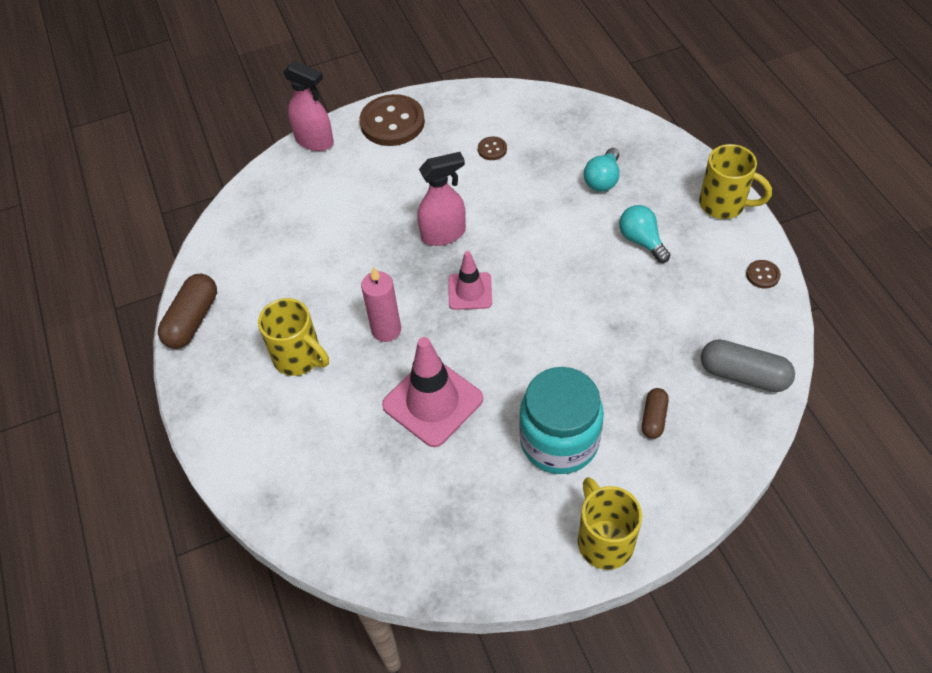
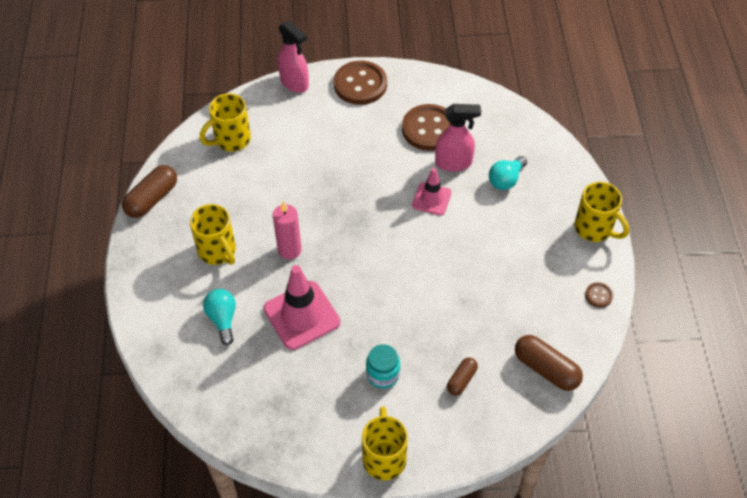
camera: 15 degrees right, 0 degrees up
(264, 225) = (231, 140): none -> yellow mug
(444, 234) = (363, 187): pink spray bottle -> pink spray bottle (454, 163)
(470, 291) = (364, 239): pink traffic cone -> pink traffic cone (431, 199)
(492, 149) = (429, 129): brown button -> brown button, size x2.26
(559, 441) = (383, 374): turquoise jar -> turquoise jar, size x0.54
(641, 241) = (514, 239): turquoise light bulb -> turquoise light bulb (223, 319)
(743, 375) = (546, 369): grey capsule -> brown capsule

